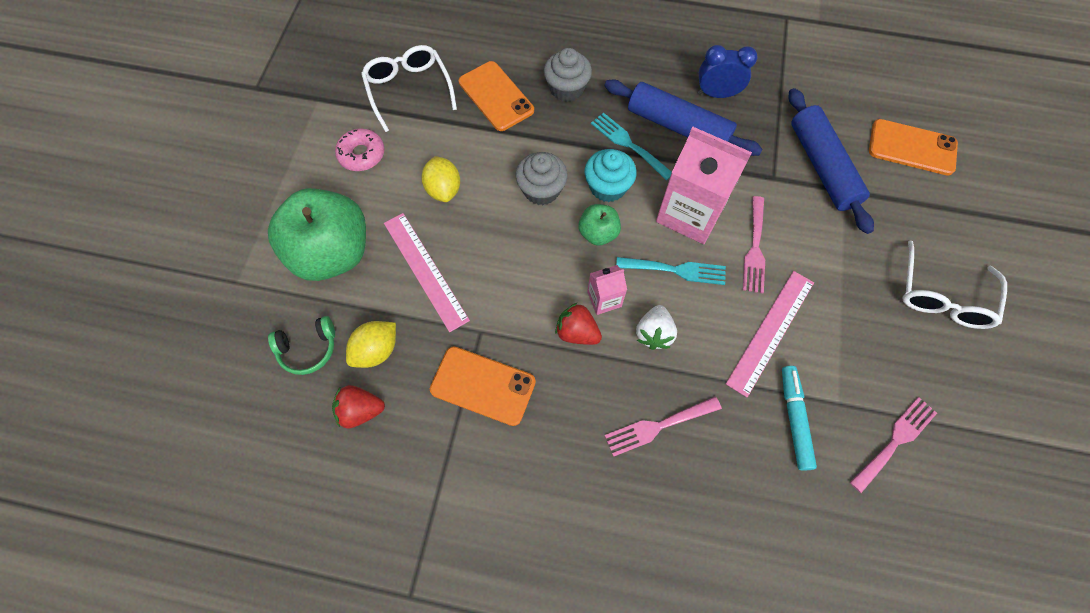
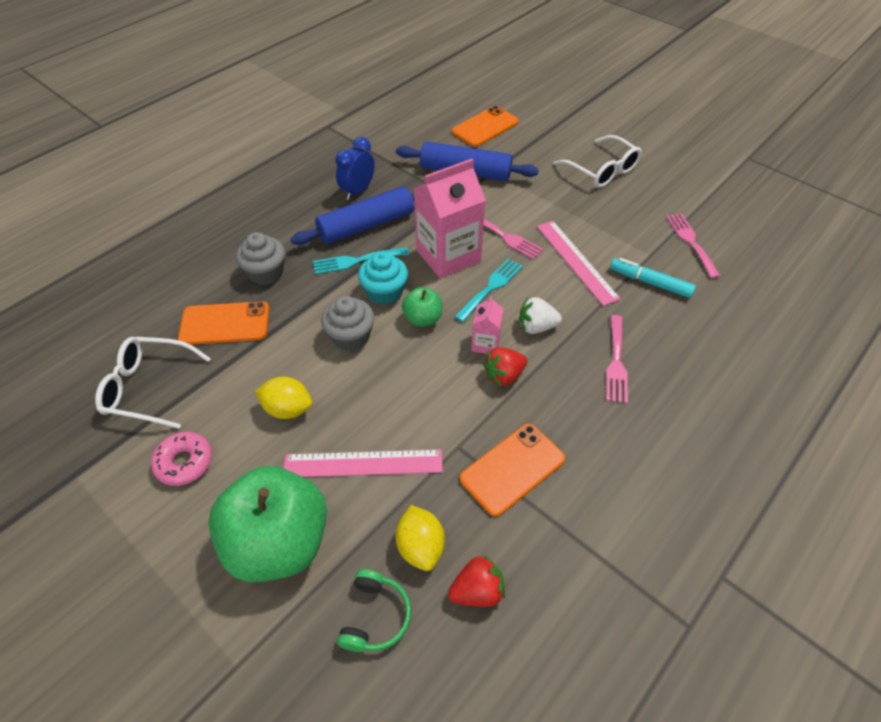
camera: 60 degrees left, 15 degrees down
(360, 410) = (477, 591): red strawberry -> red strawberry turned 135 degrees counterclockwise
(654, 333) = (536, 327): white strawberry -> white strawberry turned 135 degrees clockwise

